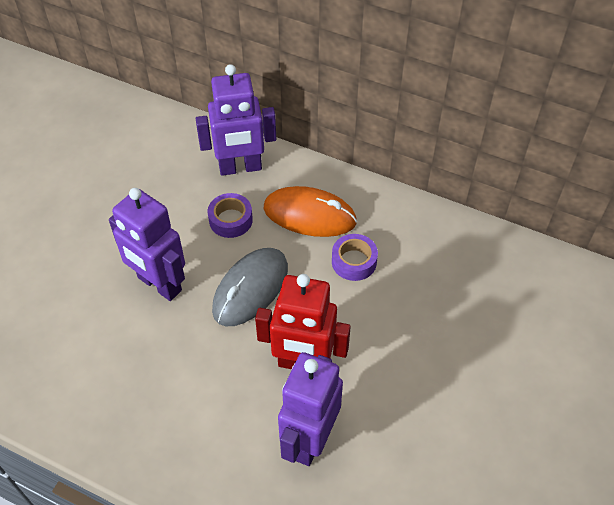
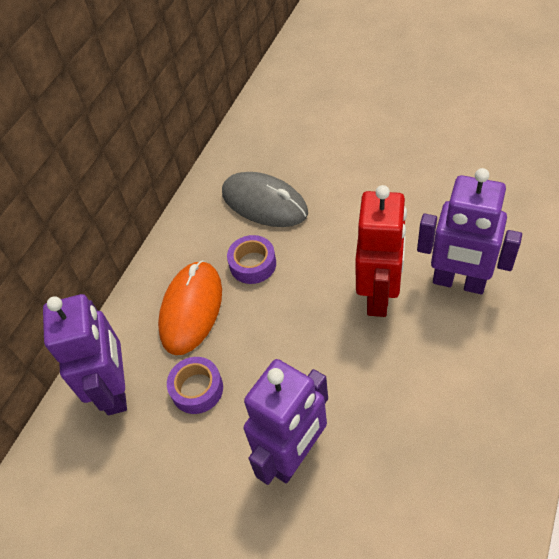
camera: 85 degrees left, 0 degrees up
(250, 289) = (293, 355): grey mouse -> grey mouse (264, 203)

